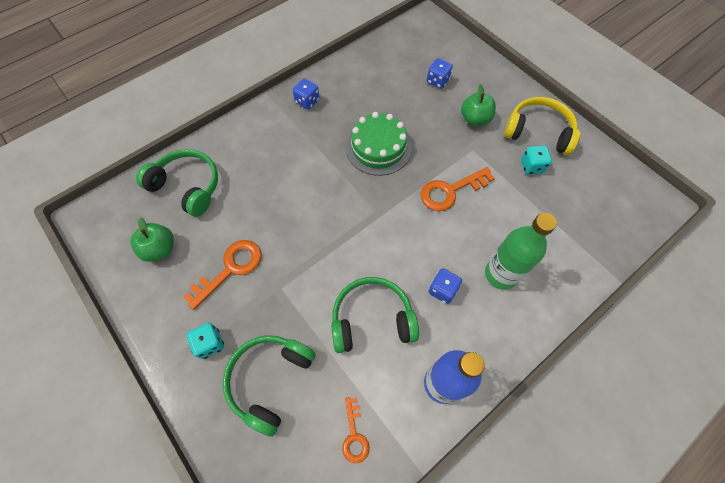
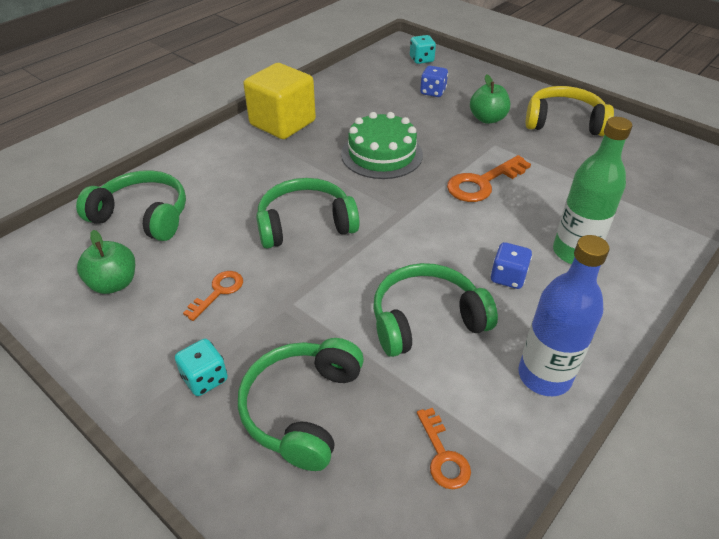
camera: 10 degrees left, 20 degrees down
(230, 268) = (218, 292): orange key -> orange key, size x0.60
(304, 213) = (305, 224): none -> green headphones
(307, 101) = (282, 123): blue dice -> yellow cube
(531, 166) = (569, 151): turquoise dice -> turquoise dice (421, 59)

